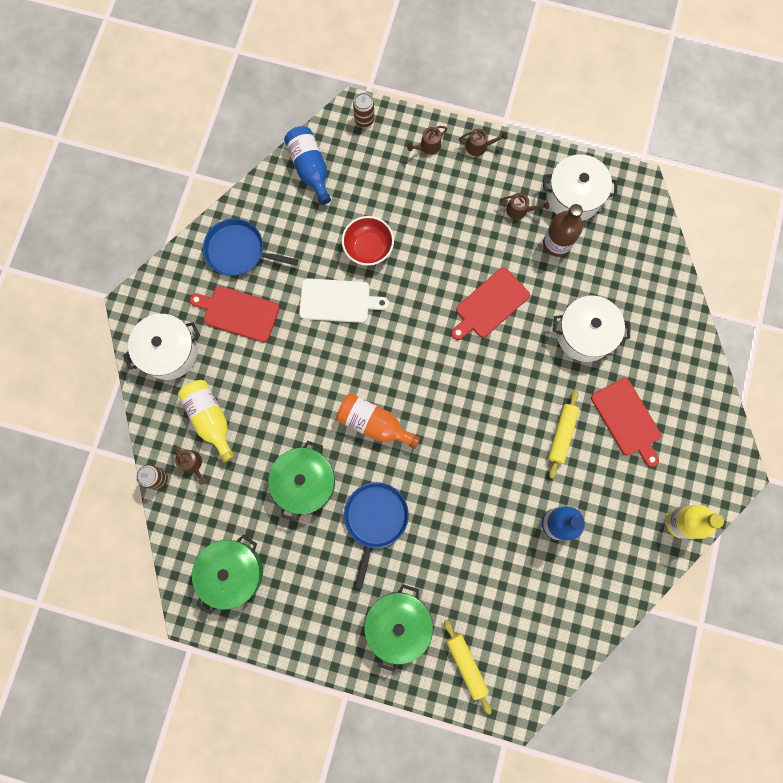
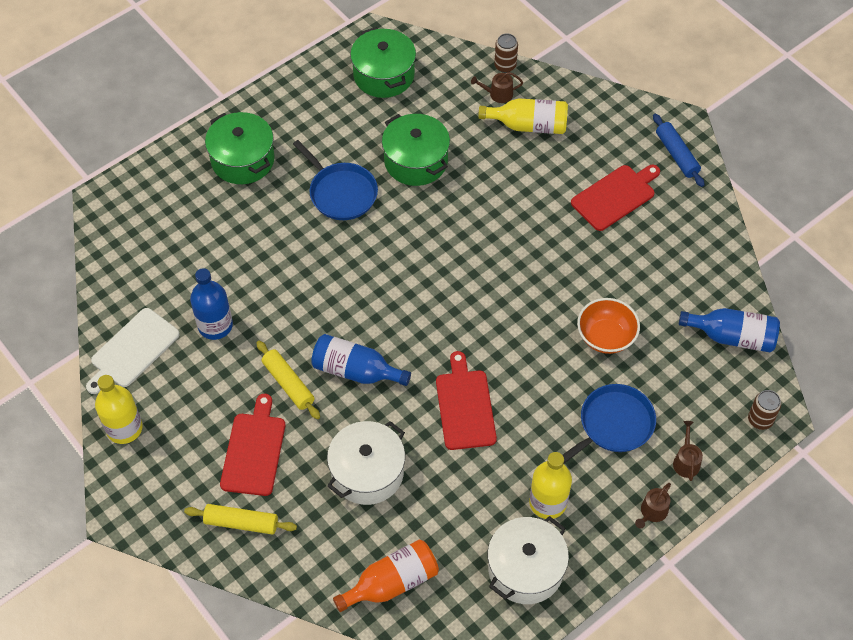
camera: 125 degrees right, 20 degrees down
(167, 292) = (676, 155): none -> blue rolling pin
(169, 352) = (616, 128): white pot -> none
(238, 251) = (680, 229): blue pan -> blue pan (613, 425)
(338, 301) = (568, 280): white cutting board -> white cutting board (132, 350)
(368, 248) = (606, 337): red bowl -> orange bowl
(374, 424) = (425, 240): orange bottle -> orange bottle (391, 583)
(466, 664) = (168, 187): yellow rolling pin -> yellow rolling pin (241, 523)
(517, 395) = (356, 371): none -> blue bottle
(519, 210) = (548, 502): brown watering can -> yellow bottle
(557, 243) = (483, 513): brown bottle -> none
(627, 419) = (254, 450): red cutting board -> red cutting board turned 90 degrees clockwise

